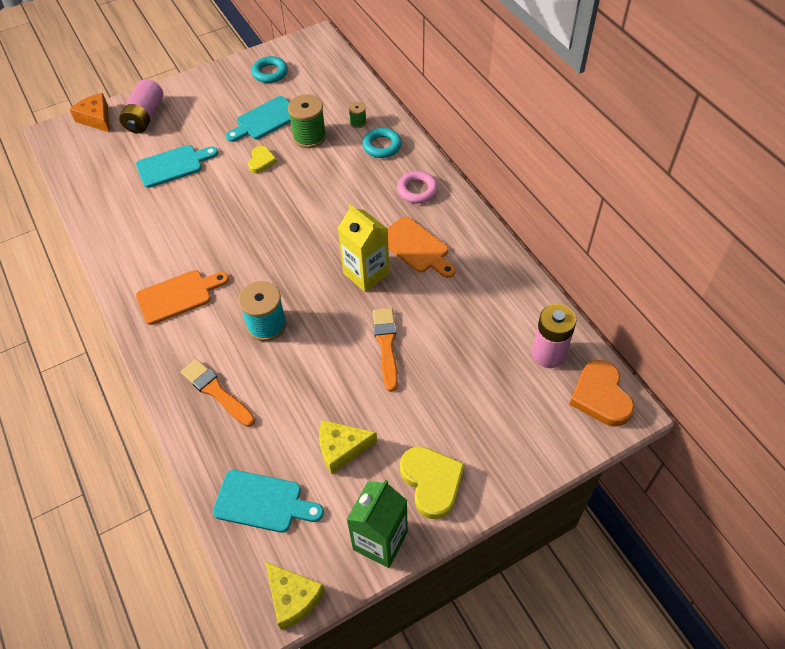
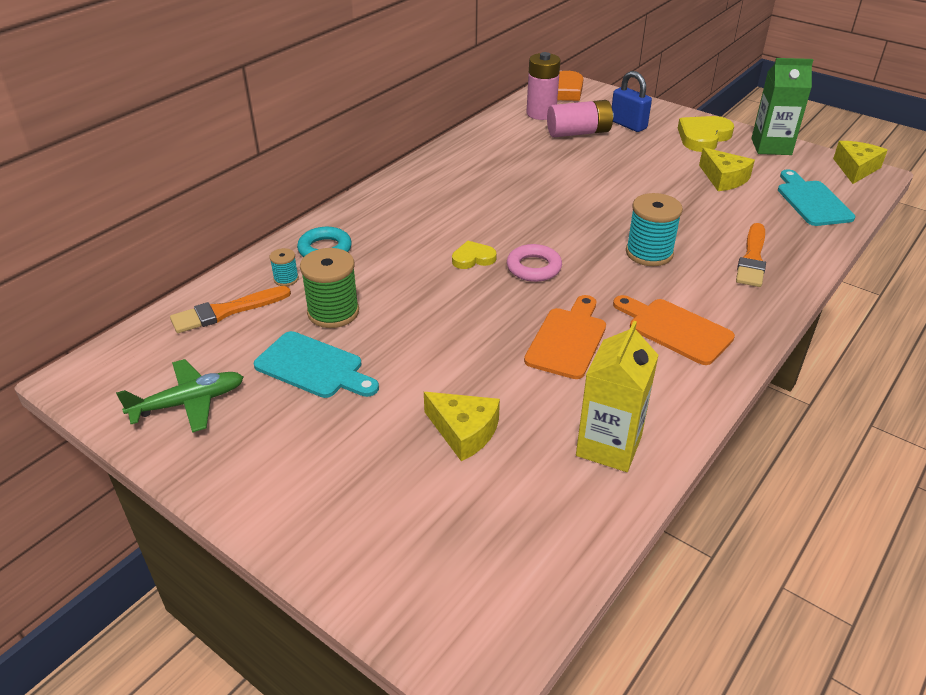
camera: 115 degrees left, 15 degrees down
(96, 118) = (401, 609): orange cheese -> none
(145, 117) = (364, 527): pink battery -> pink battery (578, 132)
(173, 165) = (464, 431): turquoise cutting board -> yellow cheese
(261, 161) = (405, 340): yellow heart -> yellow heart (473, 258)
(270, 73) = (189, 402): turquoise ring -> green plane
(358, 122) = (286, 279): green spool -> turquoise spool
(366, 273) = (531, 212): yellow carton -> yellow carton (609, 446)
(386, 345) = (603, 182): orange brush -> orange brush (226, 311)
(416, 247) = (473, 192): orange cutting board -> orange cutting board (567, 339)
(417, 190) = (389, 209): pink ring -> pink ring (533, 268)
(490, 423) = (628, 125): none -> blue padlock

